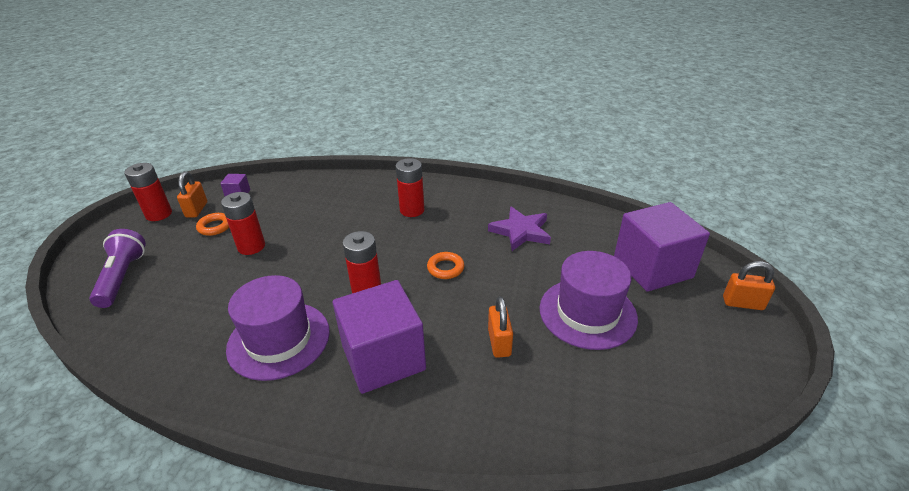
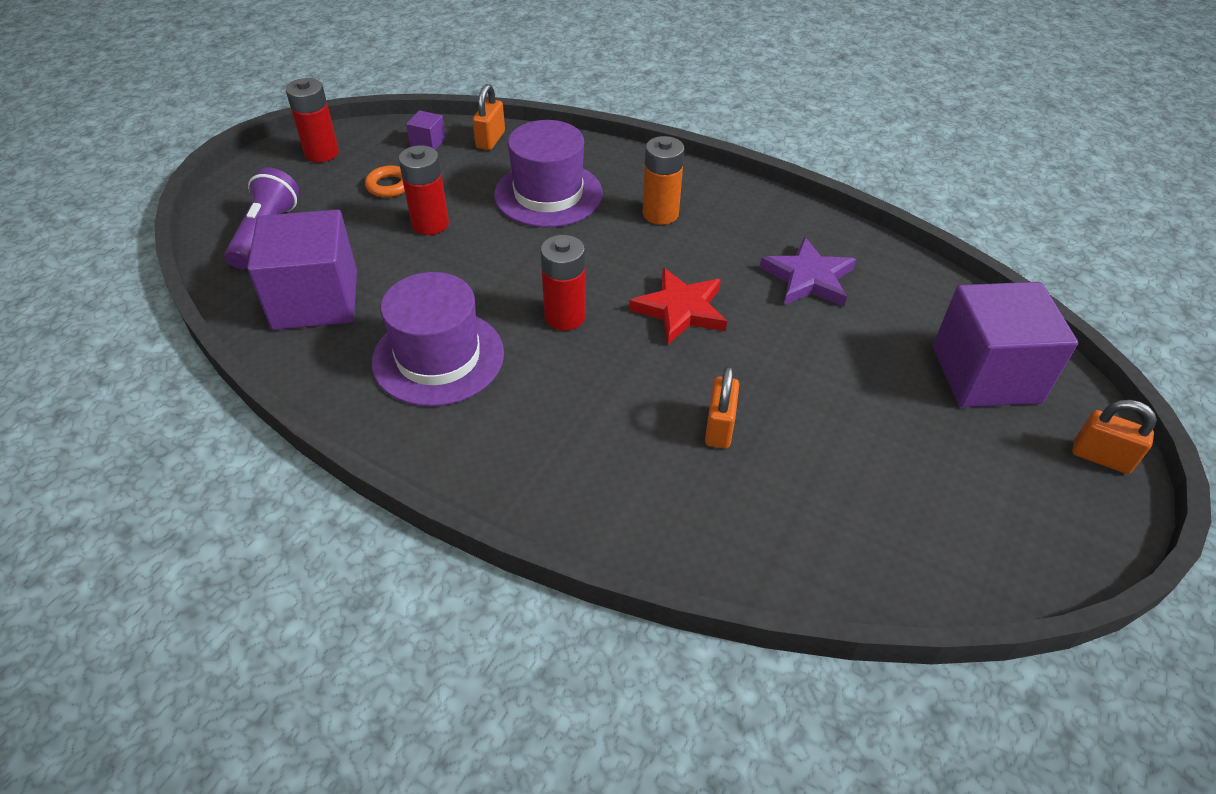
camera: 15 degrees right, 10 degrees up
(196, 210) = (370, 156): orange padlock -> orange padlock (490, 140)
(383, 357) = (561, 411): purple cube -> purple cube (315, 300)
(412, 210) = (660, 214): red battery -> orange battery
(445, 268) = (680, 310): orange ring -> red star
(587, 313) = (858, 417): purple hat -> purple hat (548, 194)

